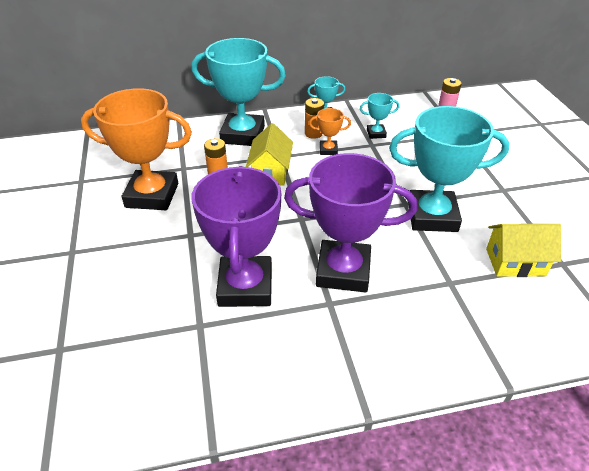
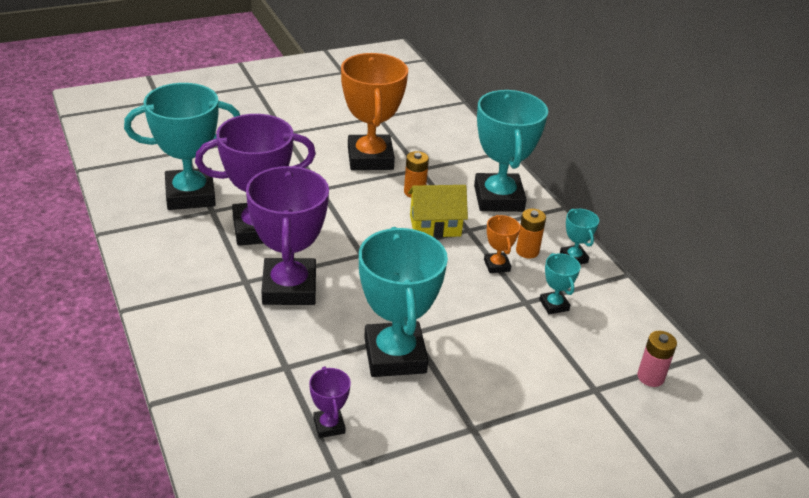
camera: 75 degrees right, 5 degrees down
(161, 345) = (190, 195): none -> turquoise trophy
(515, 262) = (329, 426): yellow house -> purple trophy

